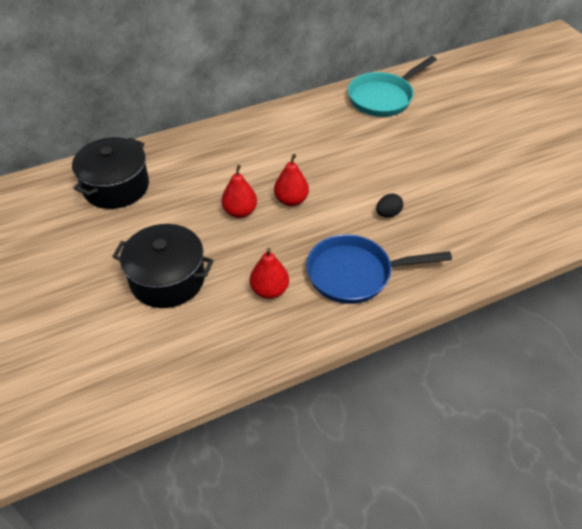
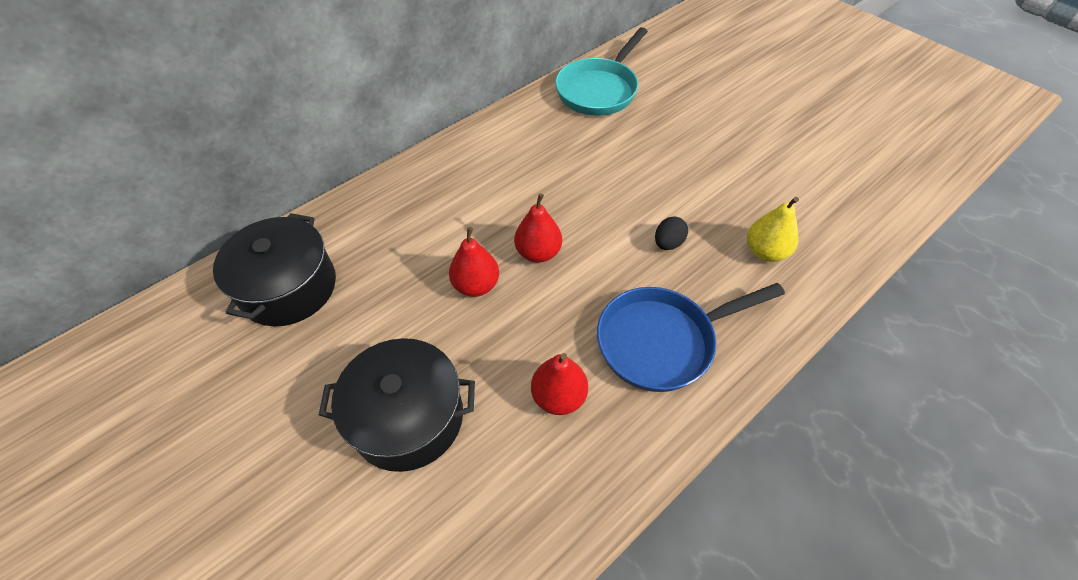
camera: 15 degrees left, 5 degrees up
(459, 234) = (765, 252): none -> yellow pear

